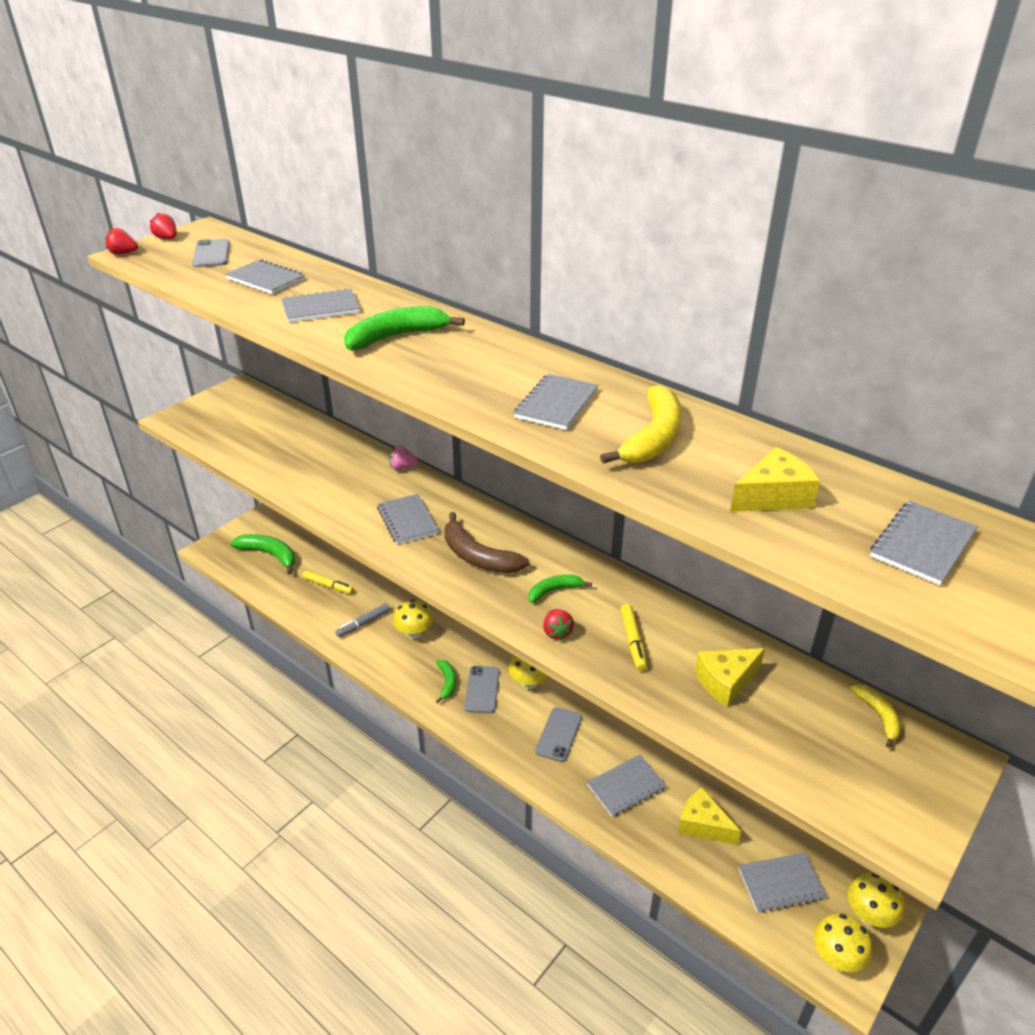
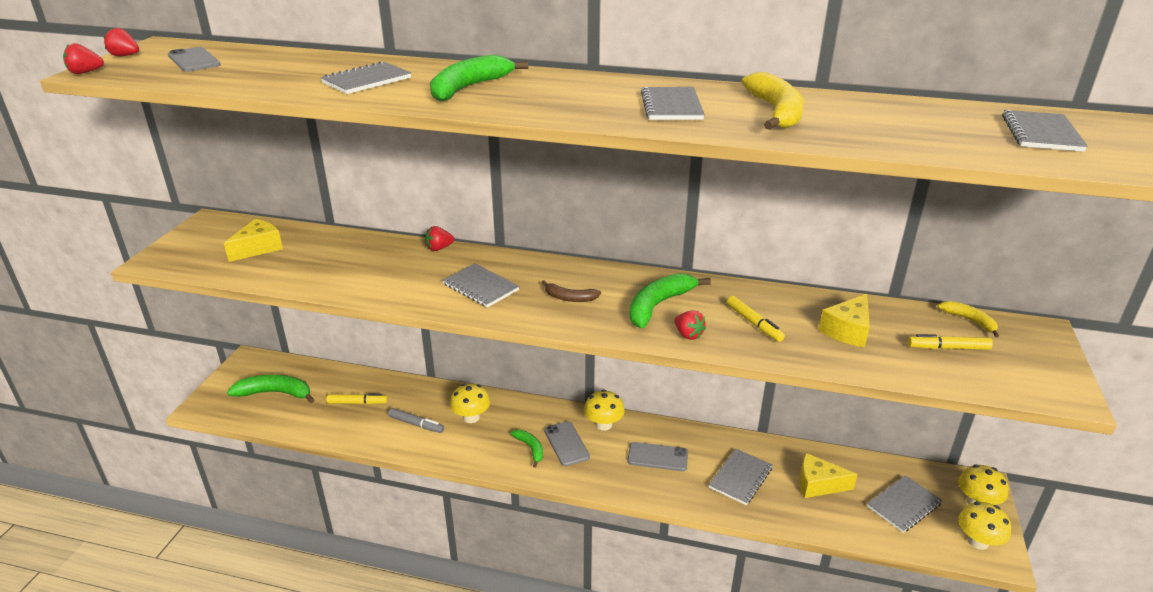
camera: 25 degrees left, 5 degrees down
(265, 279) = (280, 69): grey notebook -> none
(364, 623) = (416, 424): grey marker -> grey marker turned 90 degrees counterclockwise
(402, 468) = (439, 248): pink strawberry -> red strawberry
(477, 556) = (569, 298): brown banana -> brown banana, size x0.57
(554, 590) = (658, 305): green banana -> green banana, size x1.76
(559, 734) = (657, 457): grey phone -> grey phone turned 75 degrees counterclockwise
(773, 496) = (910, 128): yellow cheese -> yellow cheese (258, 248)
(822, 740) = (948, 348): none -> yellow marker

